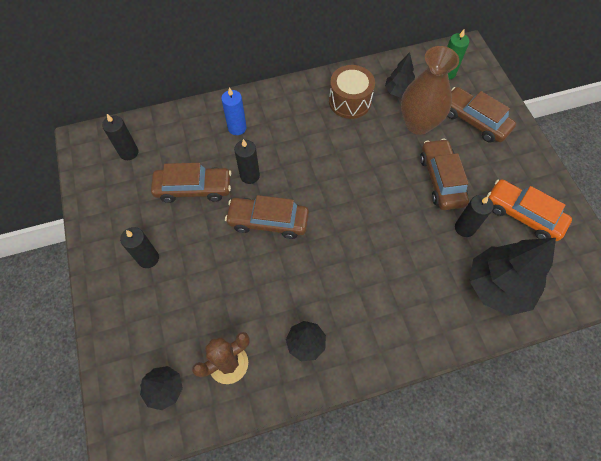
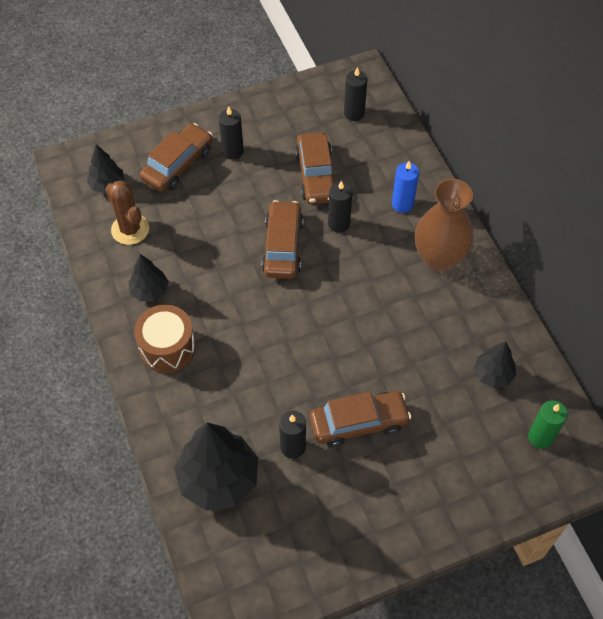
camera: 85 degrees right, 5 degrees down
(350, 101) = (464, 318): brown drum -> brown drum (167, 347)
(418, 124) = (442, 398): brown vase -> brown vase (439, 258)
(474, 120) = (460, 469): brown car -> brown car (178, 164)
(523, 215) = (318, 518): orange car -> none

